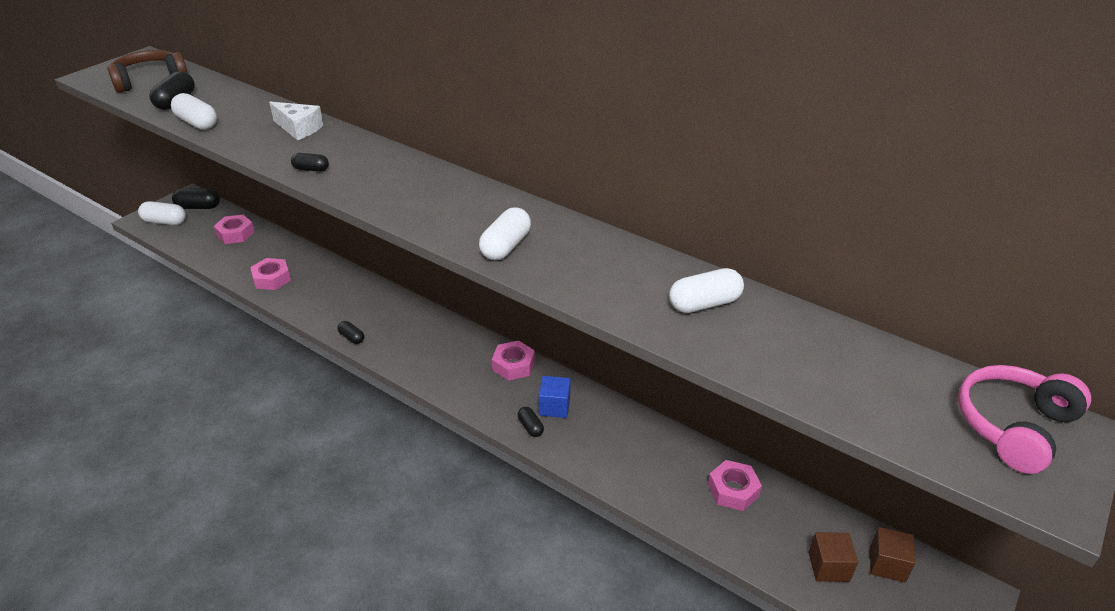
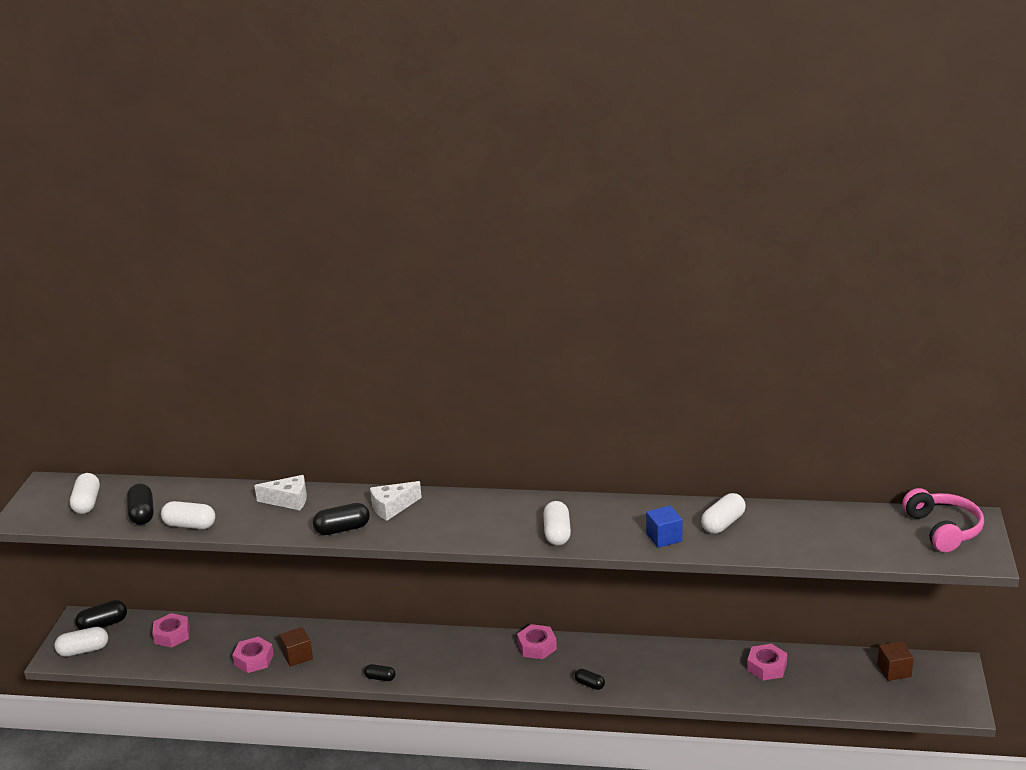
camera: 25 degrees left, 10 degrees down
(150, 80) = (87, 503): brown headphones -> white capsule
(311, 169) = (342, 529): black capsule -> black capsule, size x1.67
(377, 165) = (392, 507): none -> white cheese
(554, 406) = (595, 663): blue cube -> blue cube (664, 537)
(828, 566) = (859, 687): brown cube -> brown cube (297, 656)
(1013, 426) = (943, 529): pink headphones -> pink headphones turned 150 degrees clockwise

